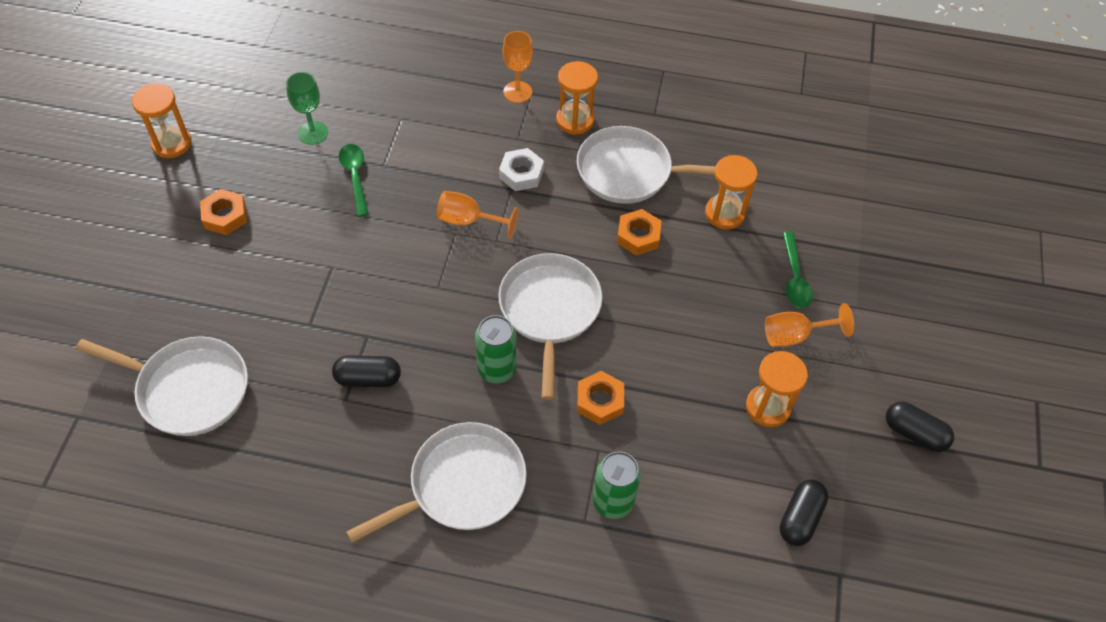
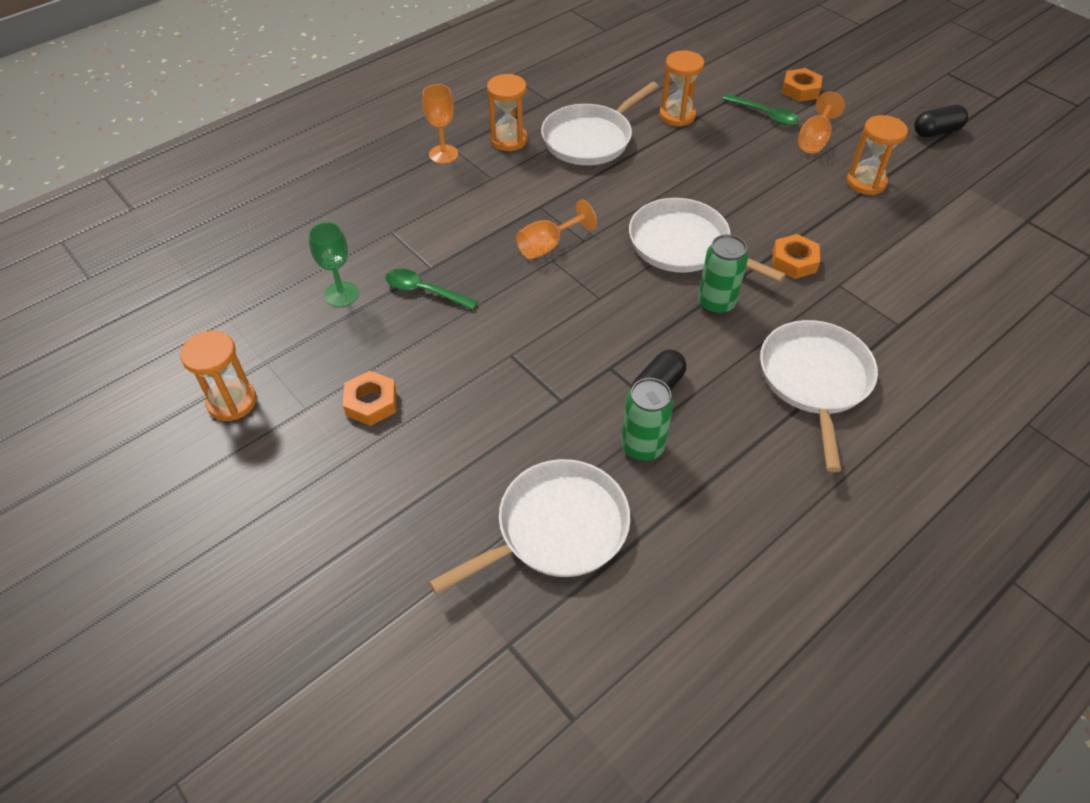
camera: 50 degrees left, 5 degrees down
(521, 174) = (530, 193): white nut -> none
(613, 502) = (892, 300): green can -> green can (642, 447)
(638, 236) = (656, 165): orange nut -> orange nut (800, 90)
(800, 518) = (970, 215): black capsule -> none

